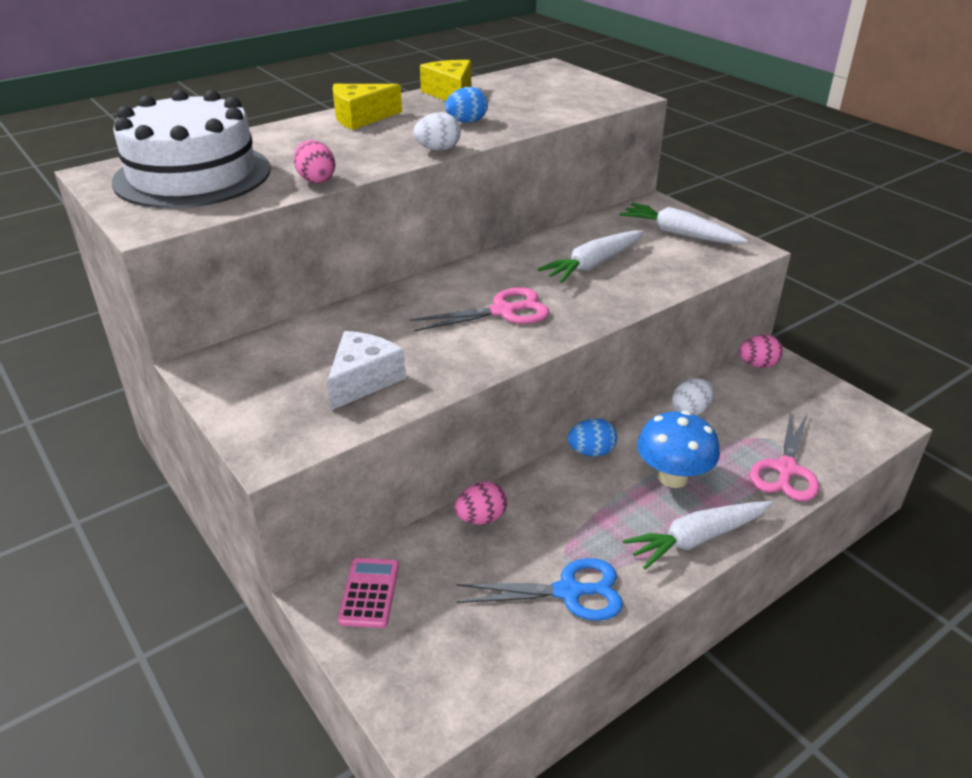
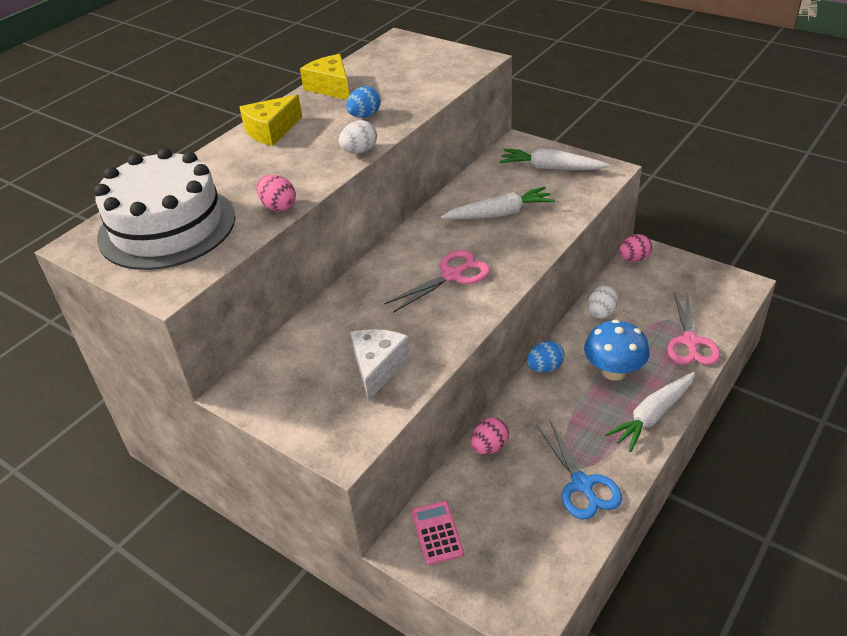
camera: 15 degrees left, 5 degrees up
(569, 592) = (582, 485): blue scissors -> blue scissors turned 90 degrees clockwise
(593, 264) = (499, 214): white carrot -> white carrot turned 135 degrees counterclockwise

